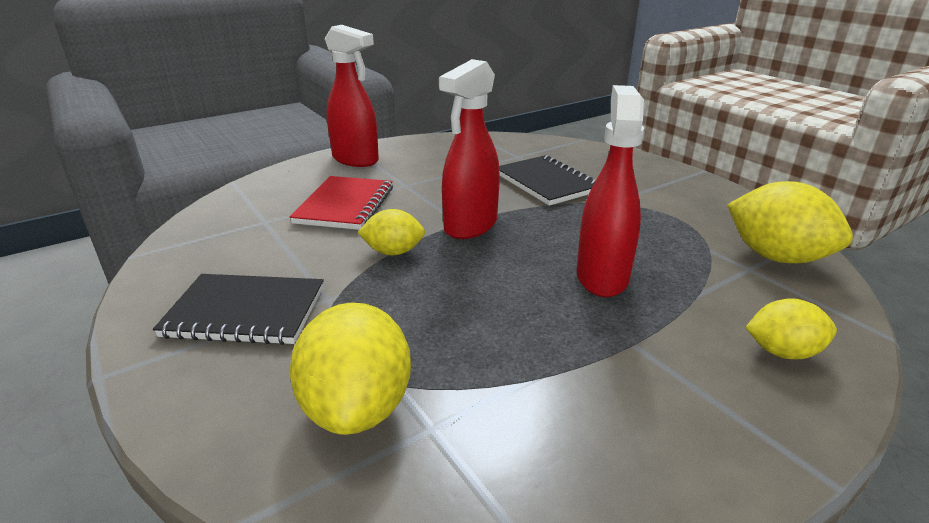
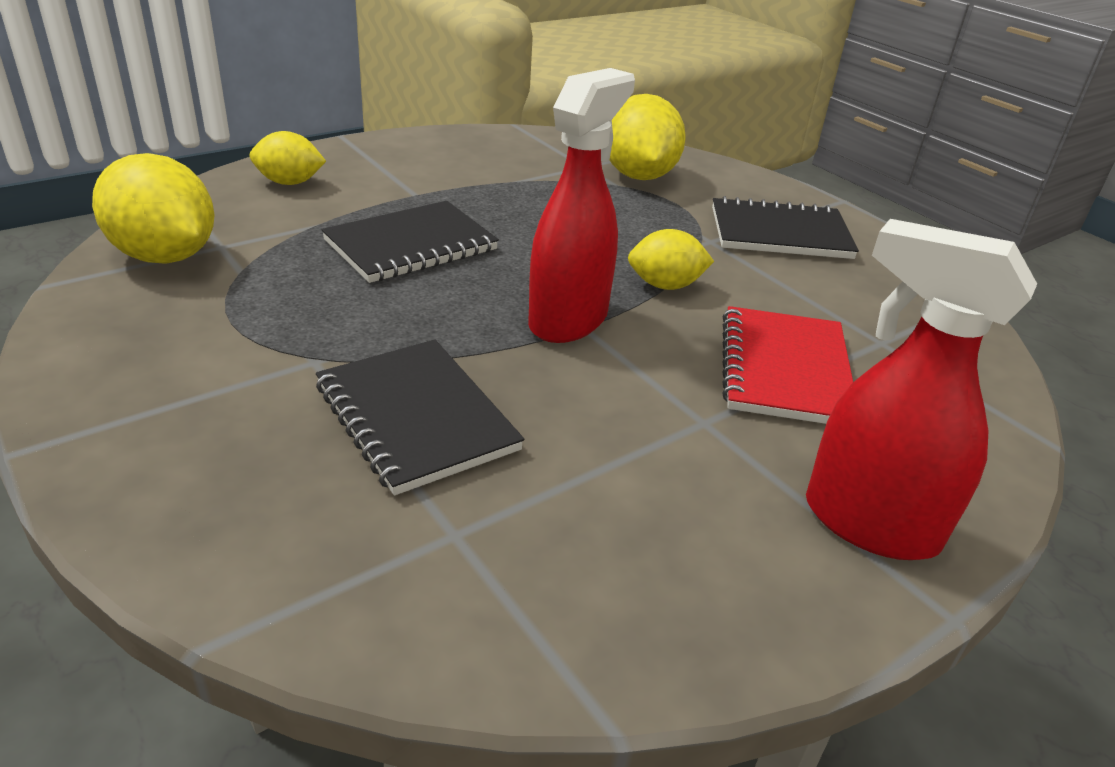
camera: 175 degrees right, 5 degrees up
(602, 276) = (411, 245): red spray bottle -> black notebook

